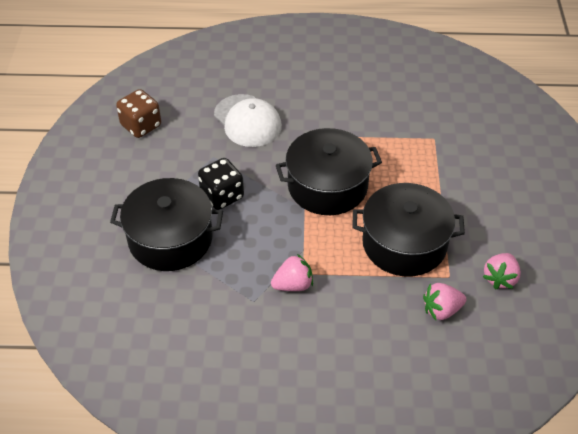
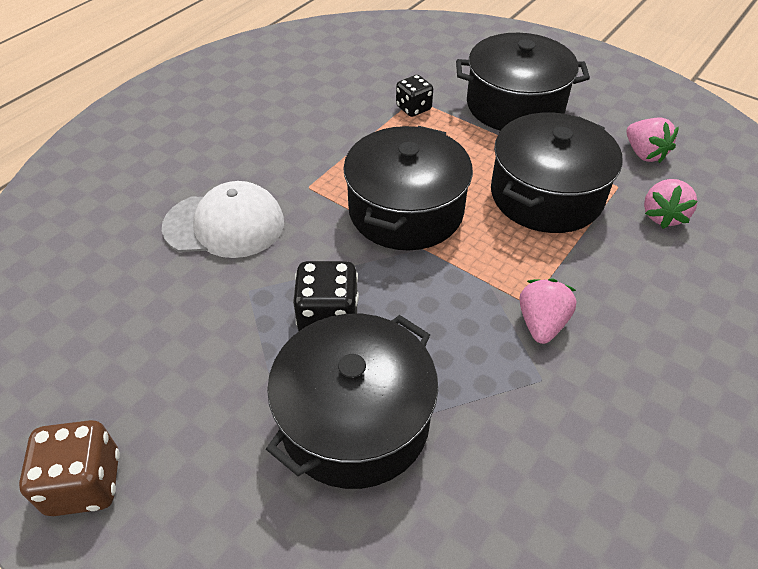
camera: 55 degrees left, 0 degrees up
(141, 126) = (100, 341): brown dice -> brown dice (85, 483)
(424, 143) = (413, 108): none -> black dice
(482, 189) = (515, 105): none -> black pot

